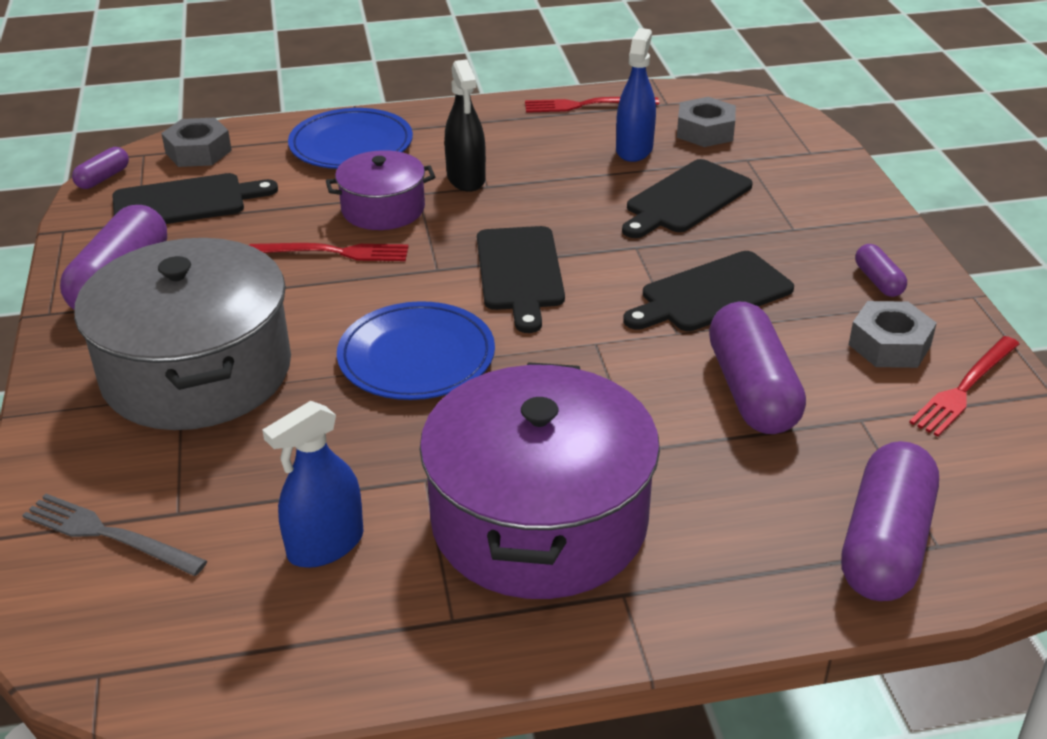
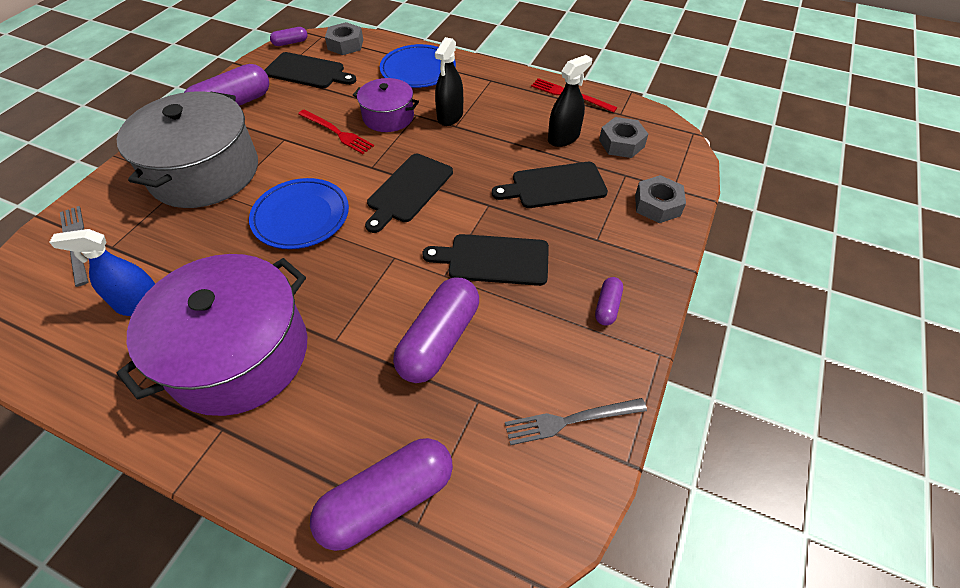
camera: 35 degrees right, 15 degrees up
(634, 149) = (563, 137): blue spray bottle -> black spray bottle
(889, 345) = (559, 358): grey nut -> grey nut (657, 205)
(964, 388) = (570, 420): red fork -> grey fork

